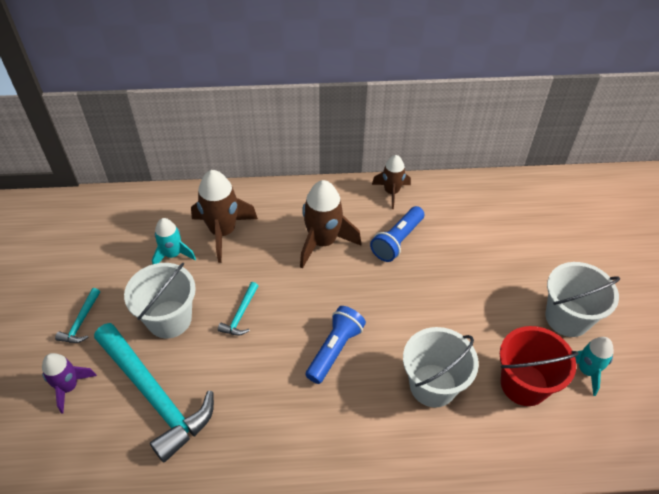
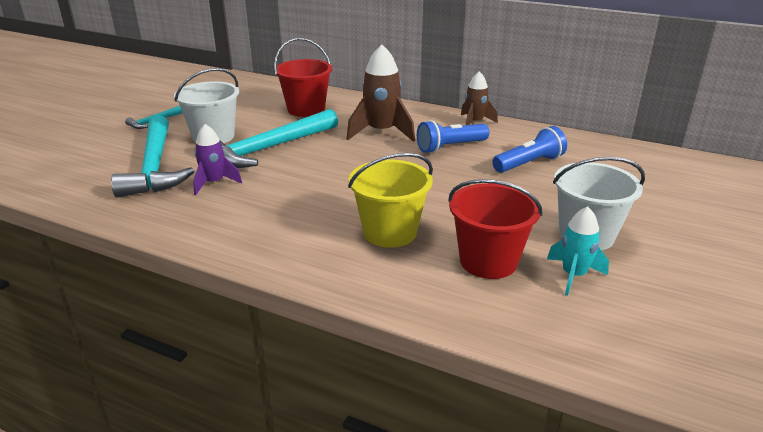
camera: 30 degrees right, 20 degrees down
(69, 387) = (105, 146): purple rocket -> purple rocket (214, 183)
(173, 254) = (255, 110): turquoise rocket -> none
(223, 232) = (306, 109): brown rocket -> red bucket
(240, 315) = (268, 148): turquoise hammer -> turquoise hammer, size x2.34
(334, 349) = (323, 186): blue flashlight -> blue flashlight (529, 163)
(433, 385) = (390, 232): white bucket -> yellow bucket

